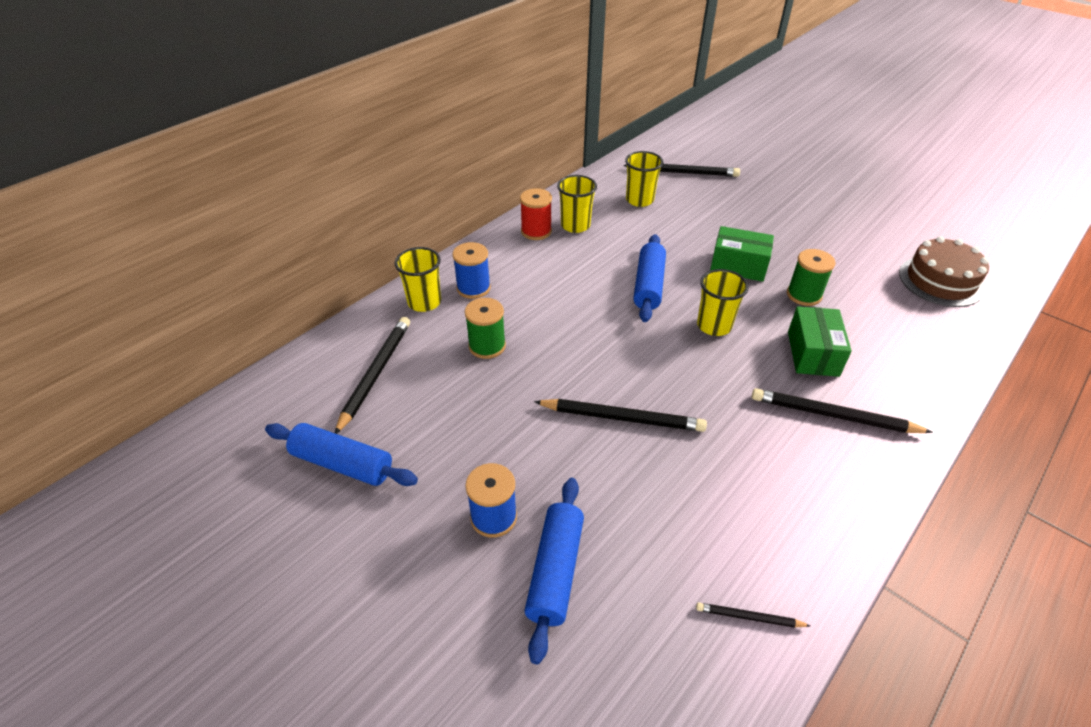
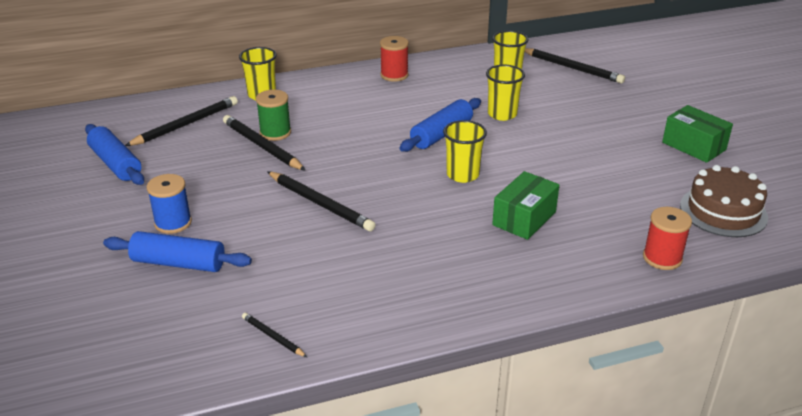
camera: 30 degrees right, 10 degrees down
(473, 288) = (305, 96): blue spool -> none
(555, 571) = (179, 263): blue rolling pin -> blue rolling pin turned 60 degrees clockwise
(575, 225) = (430, 80): yellow cup -> yellow cup (502, 114)
(738, 266) = (536, 144): green box -> green box (694, 146)
(804, 295) = (570, 180): green spool -> none
(833, 415) = (488, 260): black pencil -> black pencil (262, 146)
(951, 348) = (662, 258): none -> red spool

